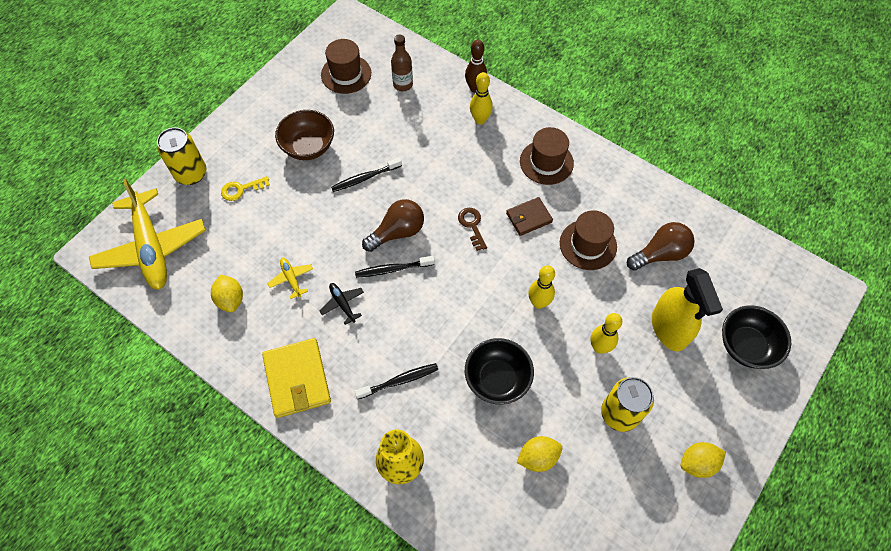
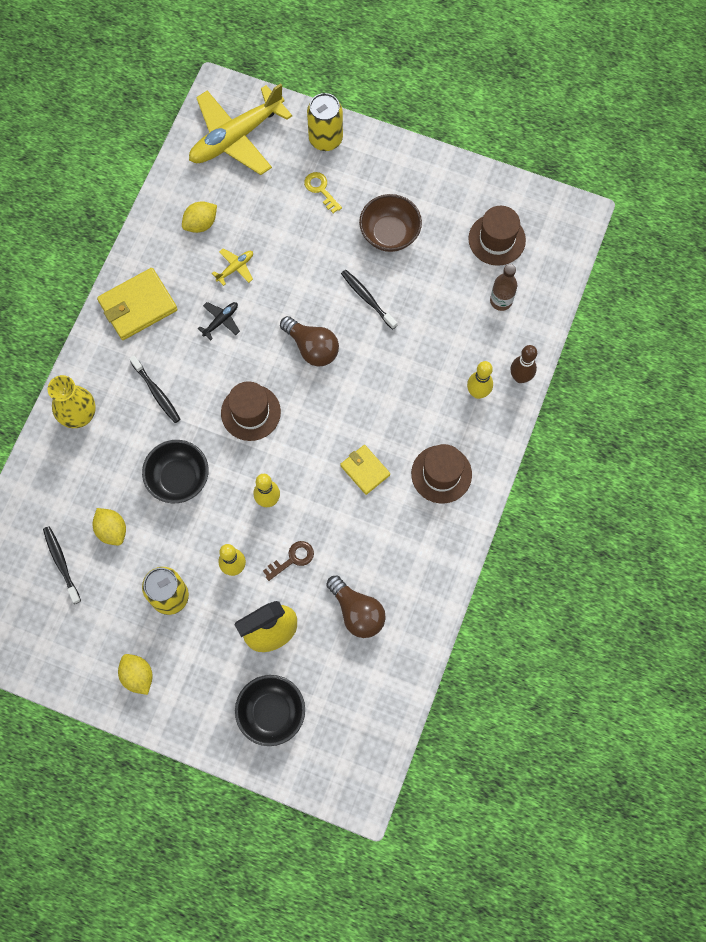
camera: 75 degrees right, 10 degrees up
(393, 269) = (269, 355): black toothbrush -> black toothbrush (61, 563)
(472, 225) = (340, 416): brown key -> brown key (292, 559)
(529, 217) = (365, 470): brown wallet -> yellow wallet
(588, 245) = (348, 536): brown hat -> brown hat (250, 412)

